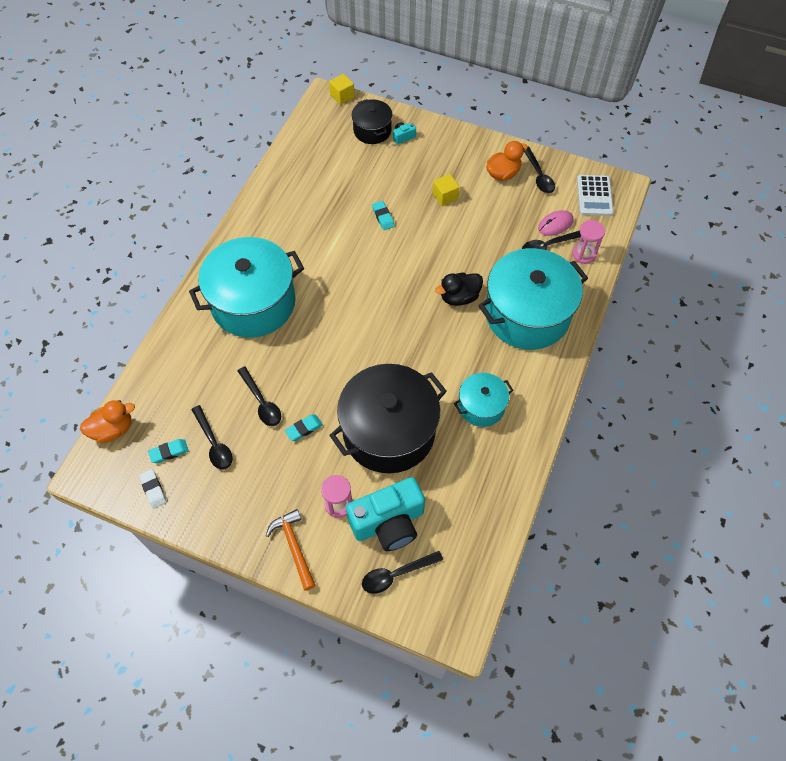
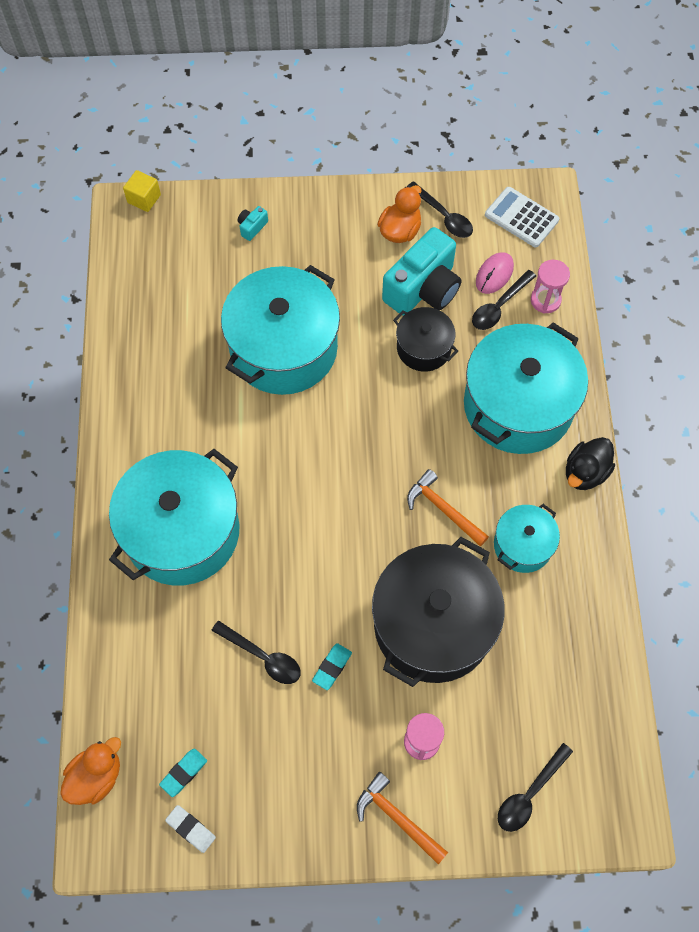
camera: 25 degrees left, 5 degrees up
(214, 443) = (233, 736): black spoon -> none
(372, 130) = (208, 233): black pot -> black pot (423, 348)
(383, 217) = (283, 348): turquoise eraser -> turquoise pot
(388, 522) = (490, 736): turquoise camera -> turquoise camera (423, 289)
(437, 360) = (443, 509): none -> orange hammer
(445, 196) = (345, 289): yellow cube -> none
(459, 297) = (429, 417): black duck -> black duck (585, 472)
(594, 196) = (521, 218): white calculator -> white calculator turned 150 degrees clockwise

